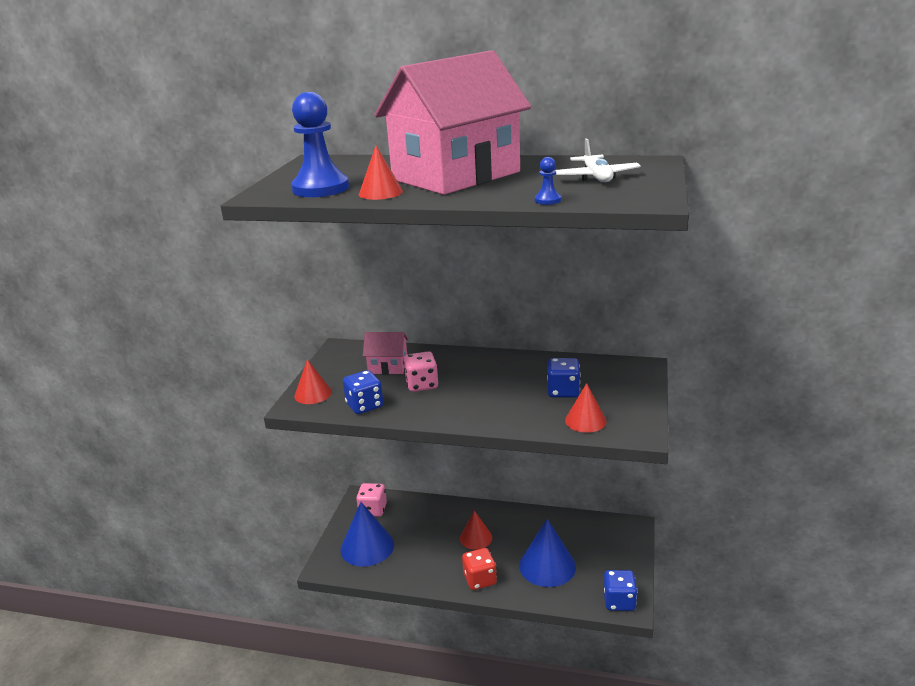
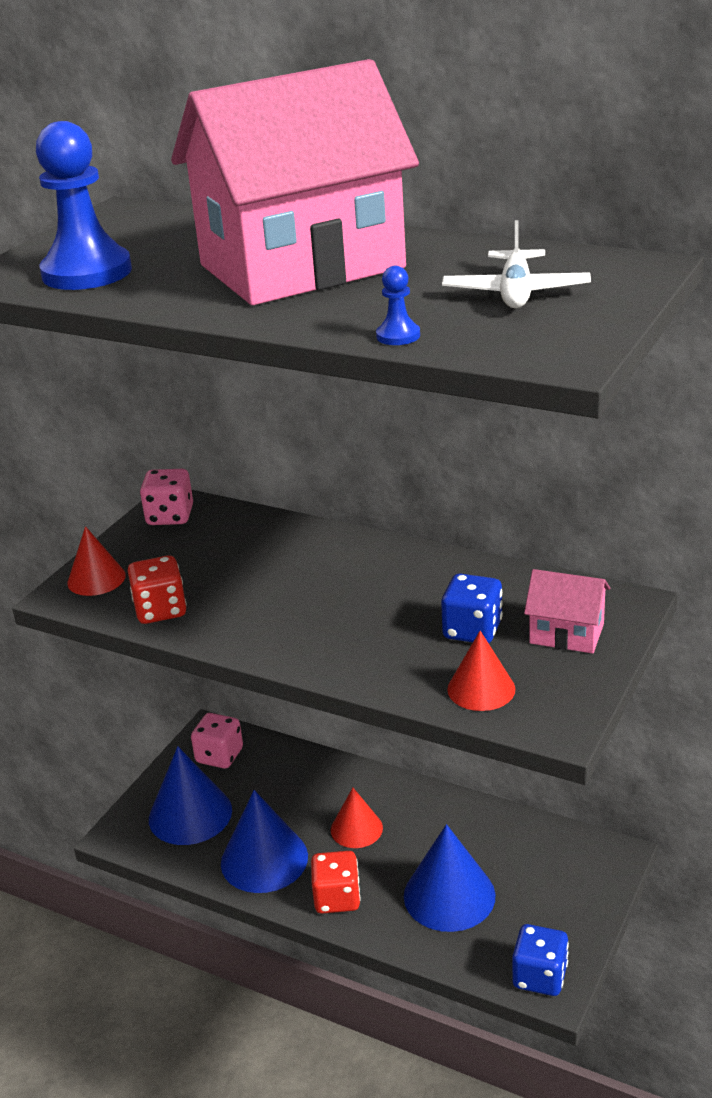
camera: 15 degrees right, 5 degrees up
(364, 405) = (160, 610): blue dice -> red dice
(380, 192) = (165, 291): red cone -> none
(388, 367) = (226, 547): pink house -> pink house (566, 633)
(422, 385) = (261, 586): pink dice -> pink dice (170, 516)
(425, 565) = (264, 859): none -> blue cone

